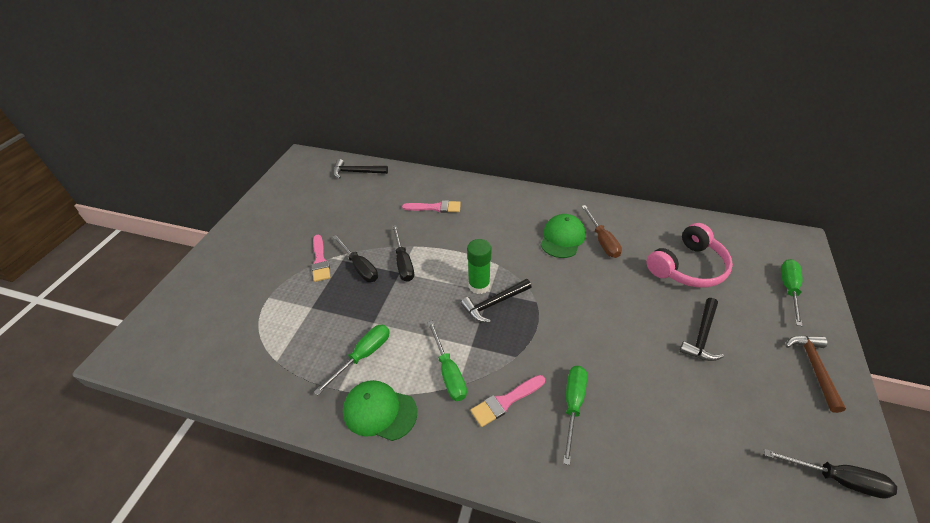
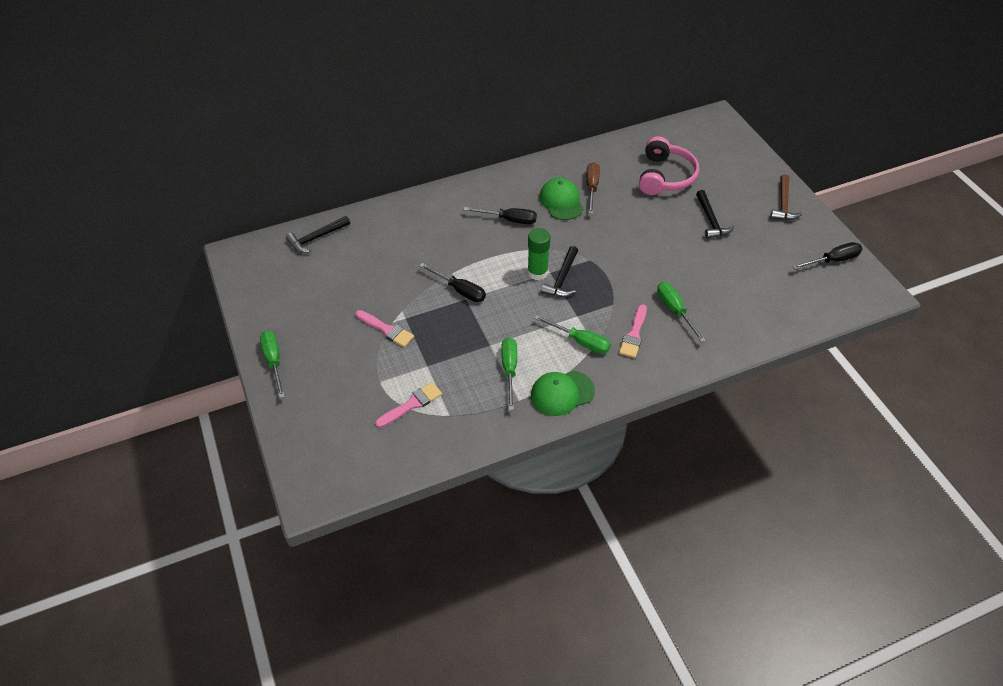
camera: 40 degrees left, 5 degrees up
(360, 267) = (427, 314): black screwdriver -> black screwdriver (509, 220)
(435, 207) = (432, 231): pink brush -> pink brush (411, 404)
(602, 241) = (592, 188): brown screwdriver -> brown screwdriver turned 120 degrees counterclockwise
(788, 289) = (736, 158): green screwdriver -> green screwdriver (274, 361)
(814, 368) = (783, 204): brown hammer -> brown hammer turned 135 degrees counterclockwise

